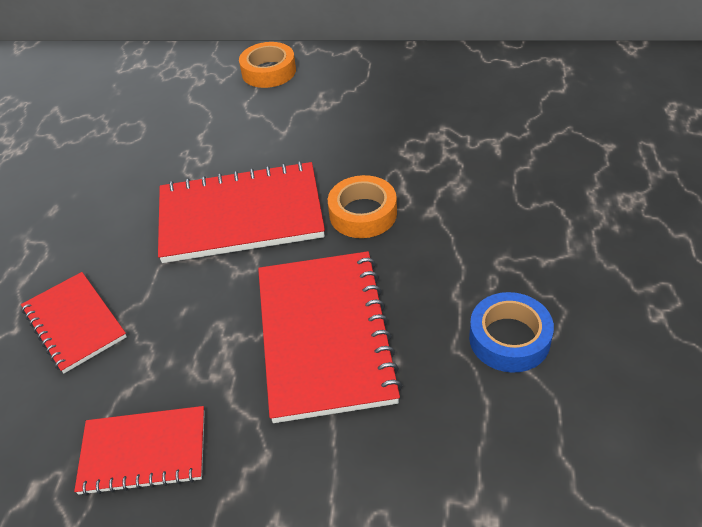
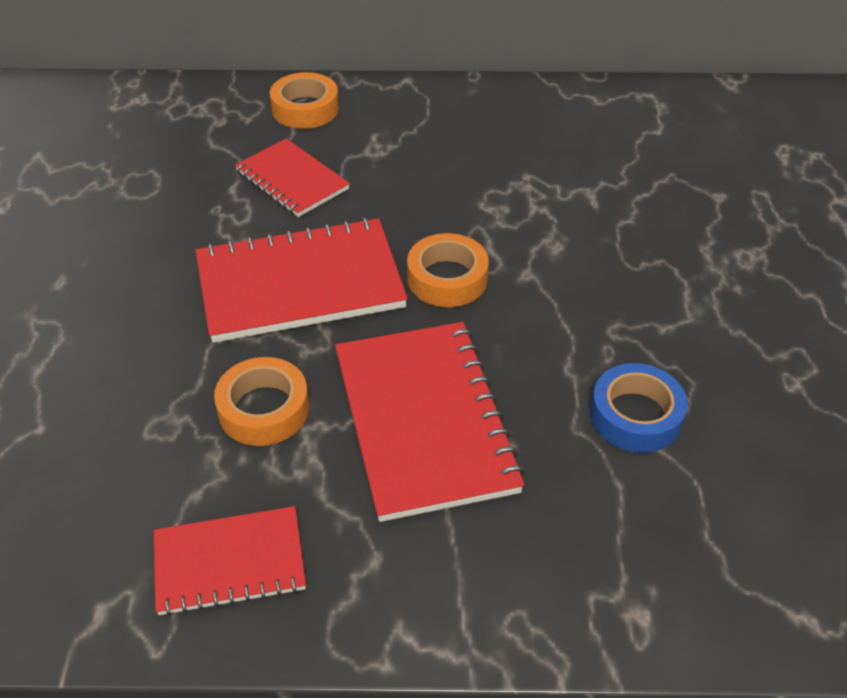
camera: 10 degrees left, 0 degrees up
(74, 323) = (115, 418): red notebook -> red notebook (292, 180)
(194, 321) = (264, 409): none -> orange tape

